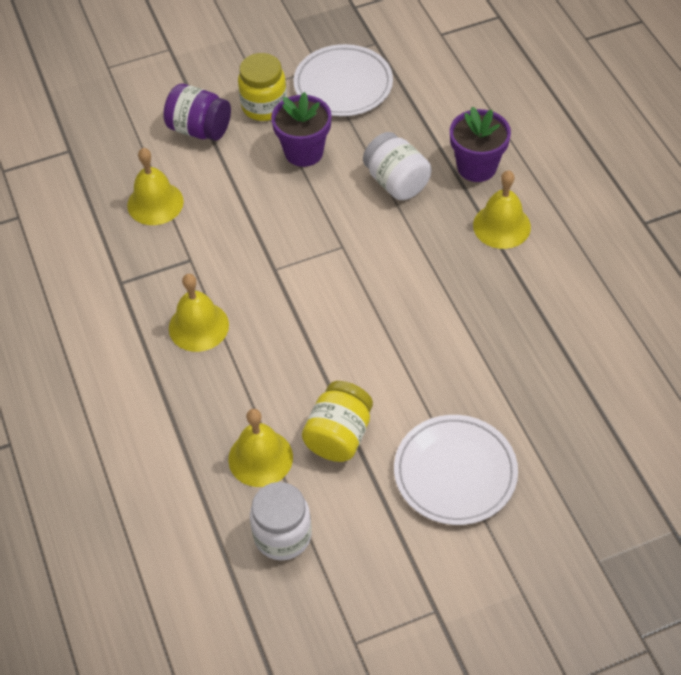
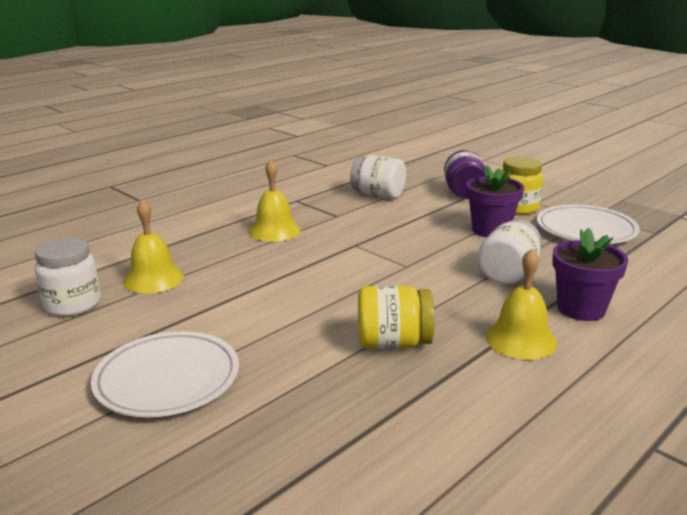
camera: 65 degrees right, 30 degrees down
(155, 203) = (378, 195): yellow bell -> white jar
(339, 435) = (191, 307): yellow jar -> yellow jar (393, 343)

